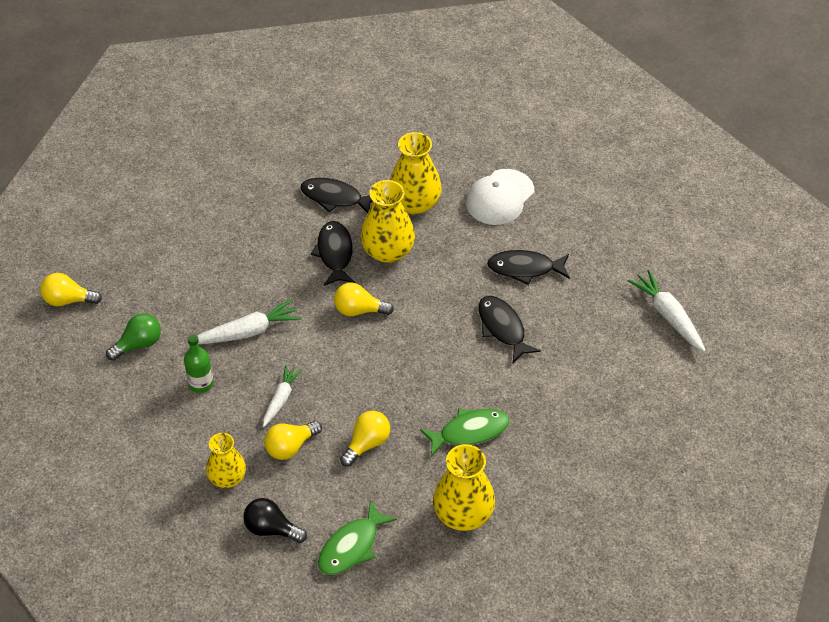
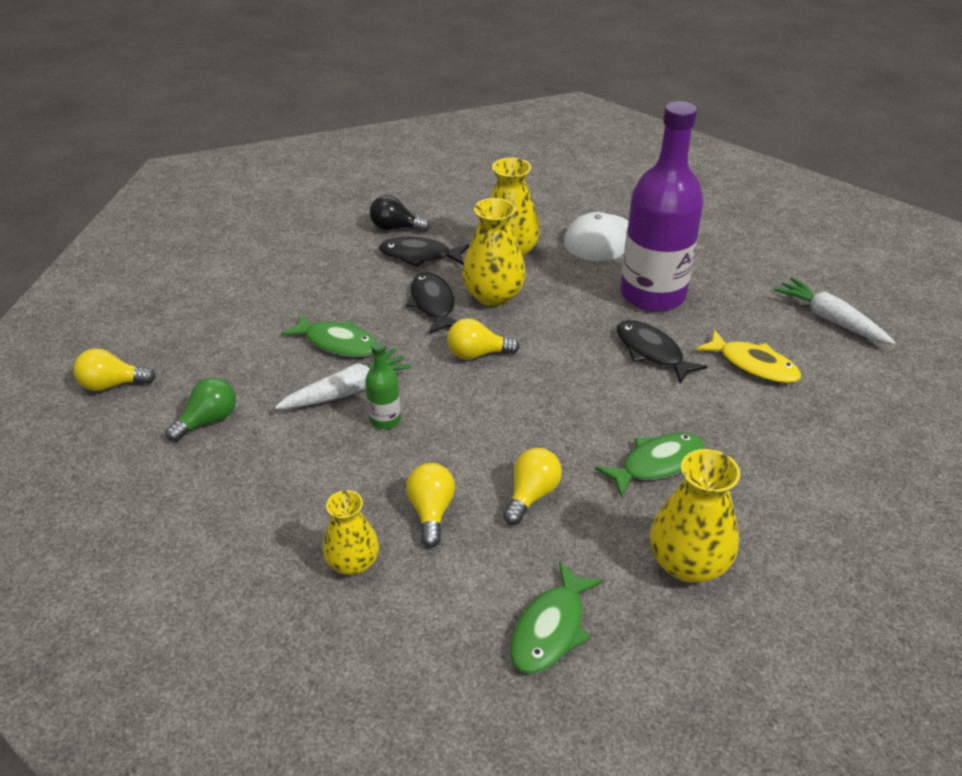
camera: 10 degrees left, 10 degrees down
(201, 383) = (296, 454): green bottle -> green bottle (385, 419)
(248, 283) = (337, 343): none -> green fish
(271, 529) = (430, 622): black light bulb -> black light bulb (396, 228)
(281, 399) = (405, 458): white carrot -> none
(290, 447) = (431, 512): yellow light bulb -> yellow light bulb turned 135 degrees clockwise
(525, 268) = (652, 295): black fish -> purple bottle
(582, 353) = (753, 365): none -> yellow fish

